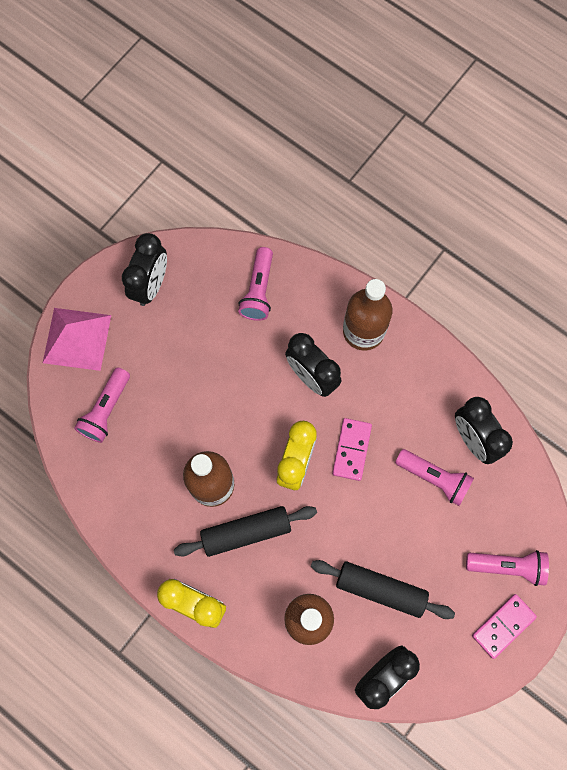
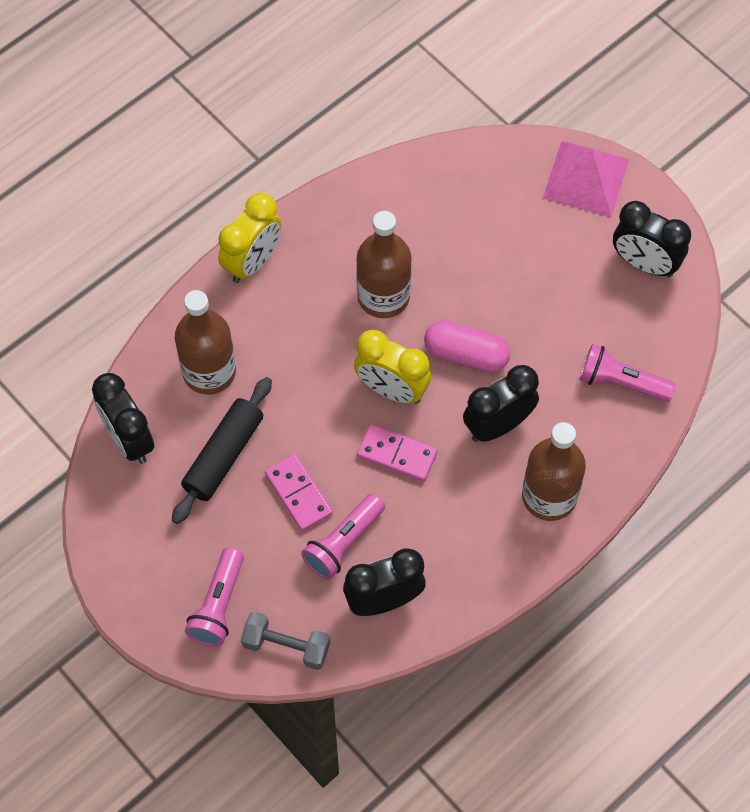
camera: 100 degrees right, 10 degrees down
(106, 410) = (493, 199): pink flashlight -> none
(246, 532) = (321, 324): black rolling pin -> none
(254, 410) = (466, 354): none -> pink capsule
(503, 626) = (150, 584): pink domino -> pink domino (298, 494)
(527, 506) = (286, 646): none -> grey dumbbell

